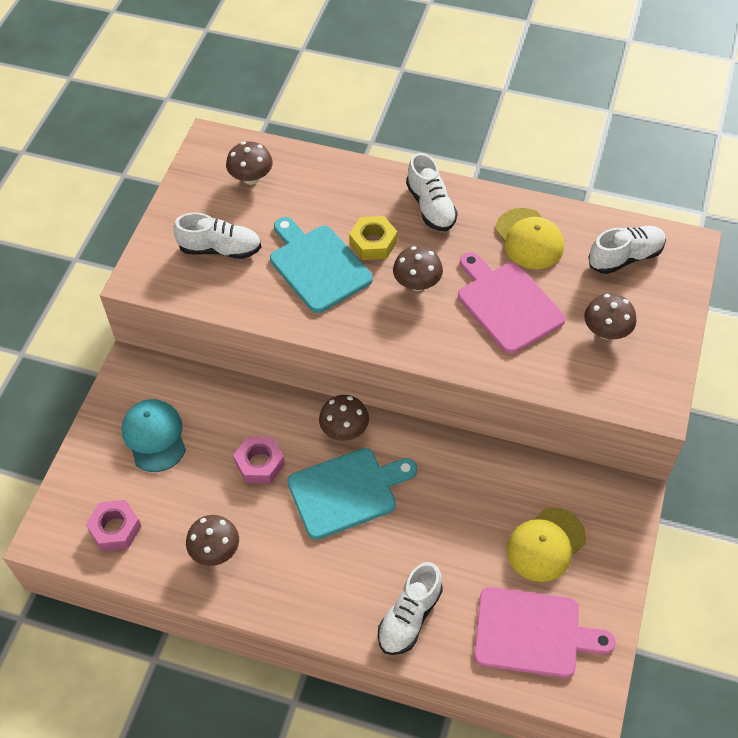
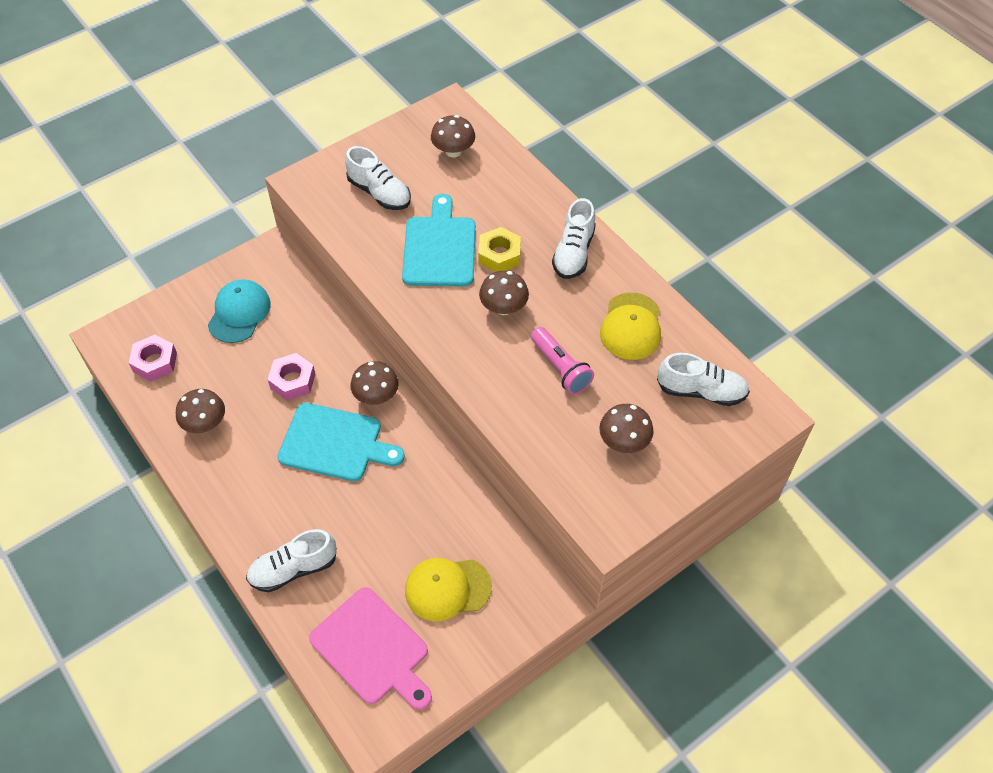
camera: 35 degrees right, 0 degrees up
(507, 304) = (560, 368): pink cutting board -> pink flashlight

